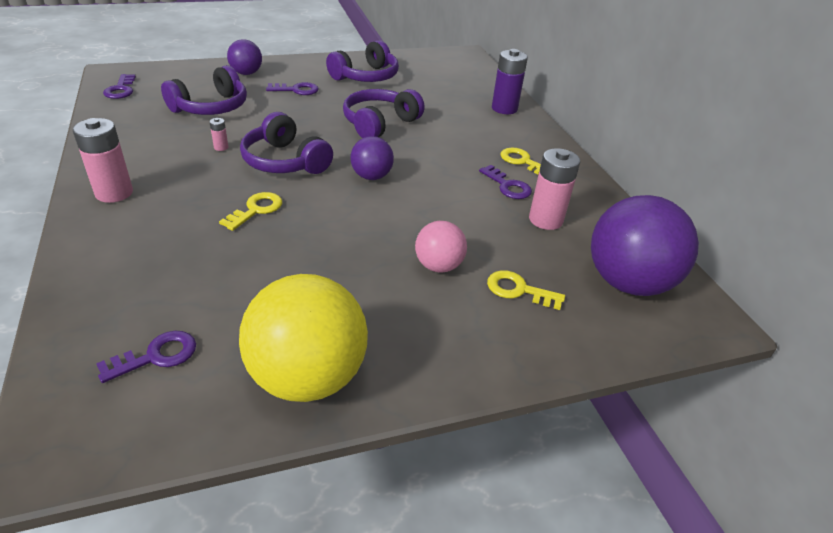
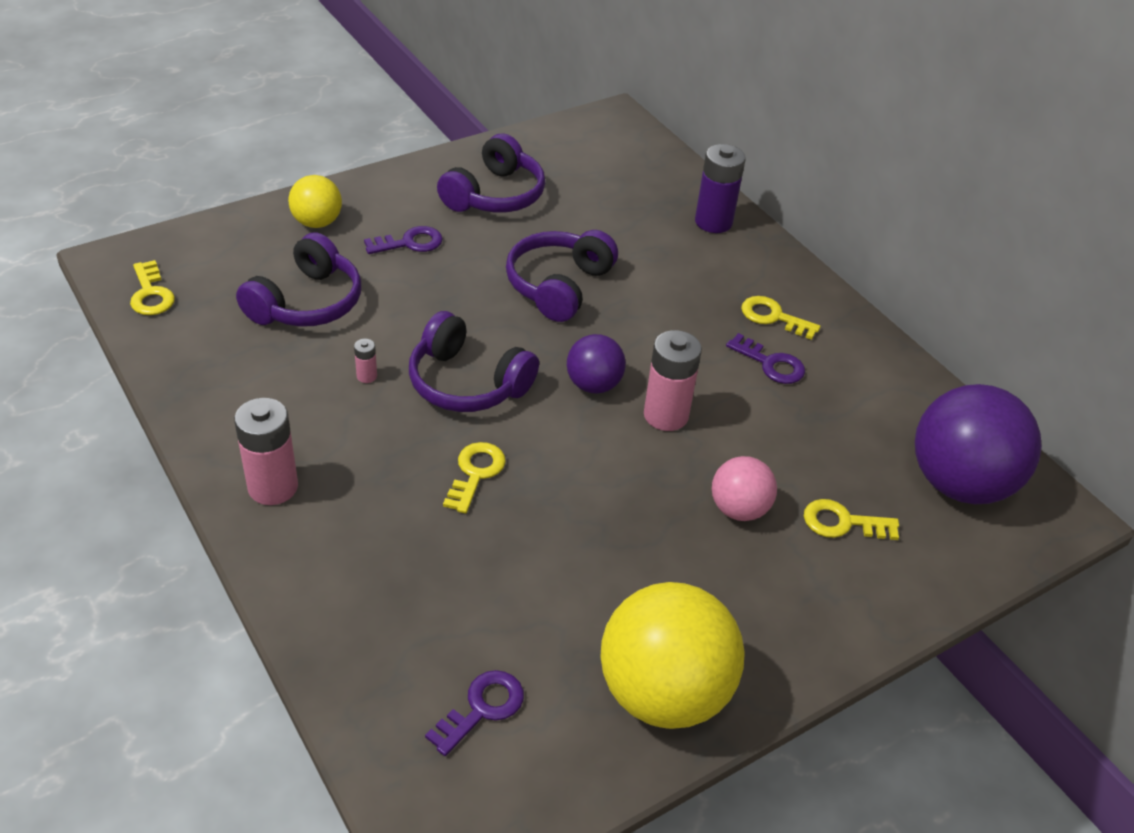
camera: 15 degrees left, 5 degrees up
(121, 89) = (151, 294): purple key -> yellow key
(246, 73) = (317, 222): purple ball -> yellow ball
(545, 220) = (836, 409): pink battery -> pink battery (666, 415)

